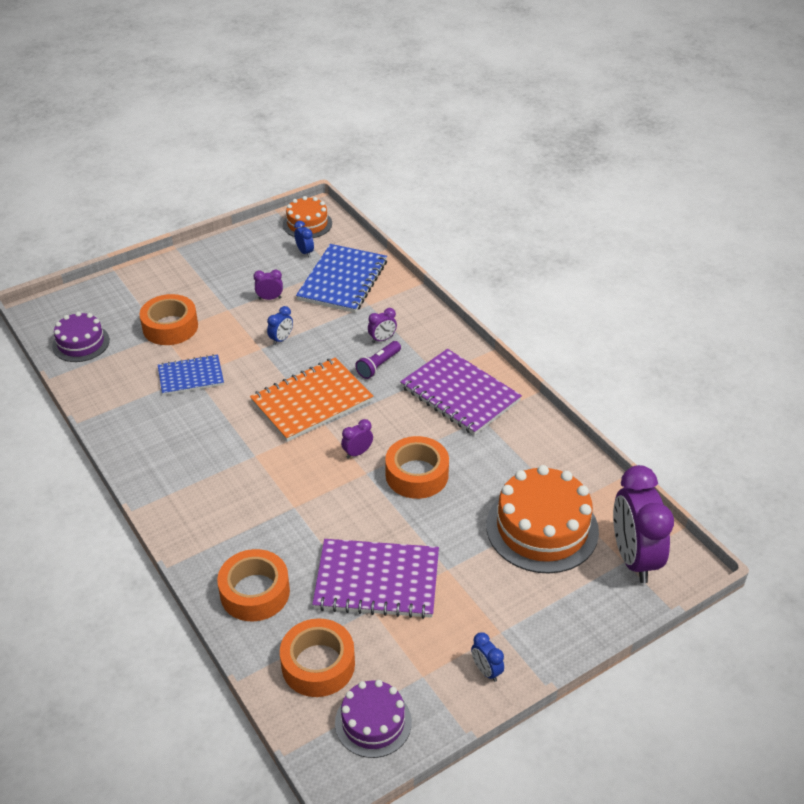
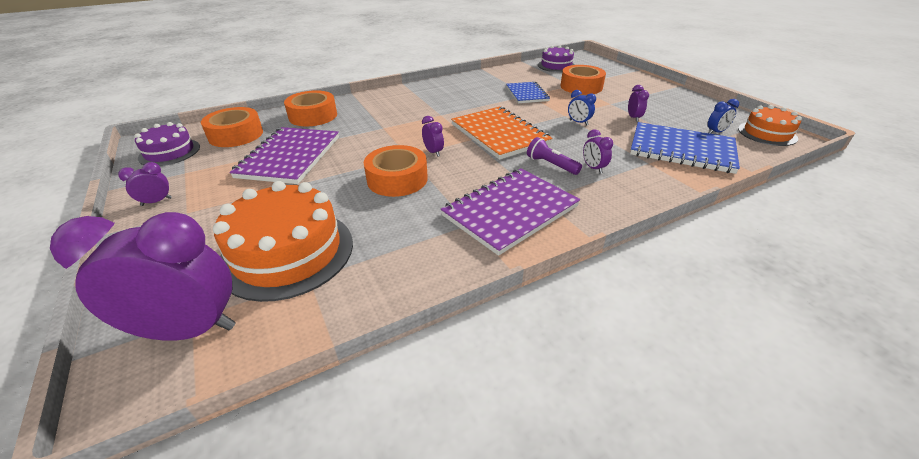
camera: 95 degrees right, 5 degrees down
(486, 670) = (156, 201): blue clock -> purple clock

